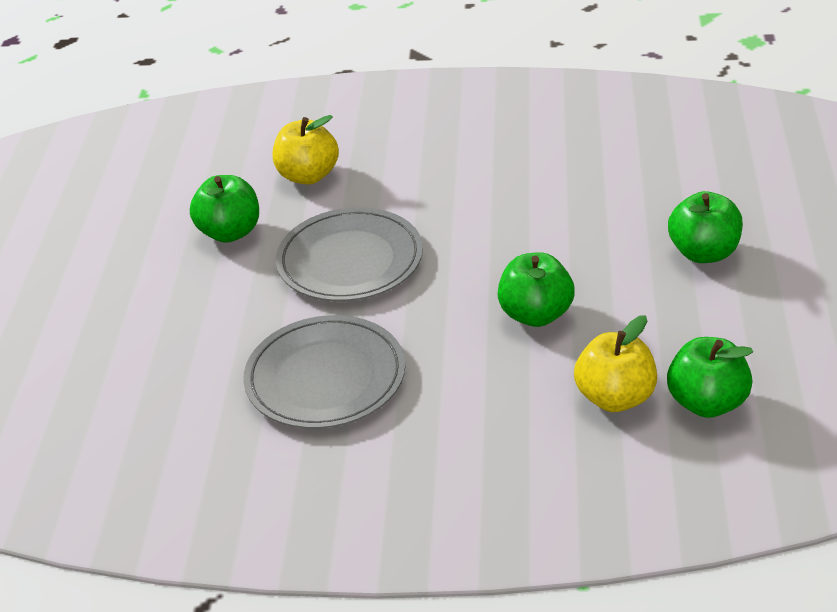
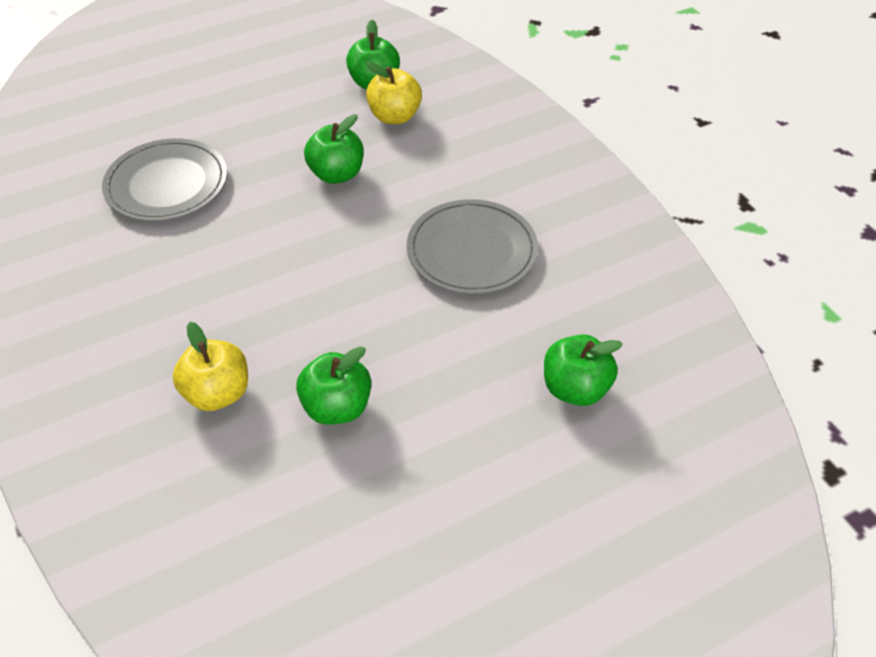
camera: 125 degrees left, 10 degrees up
(350, 260) = (331, 300): grey plate -> grey plate (167, 184)
(704, 252) = (224, 121): green apple -> green apple (575, 388)

